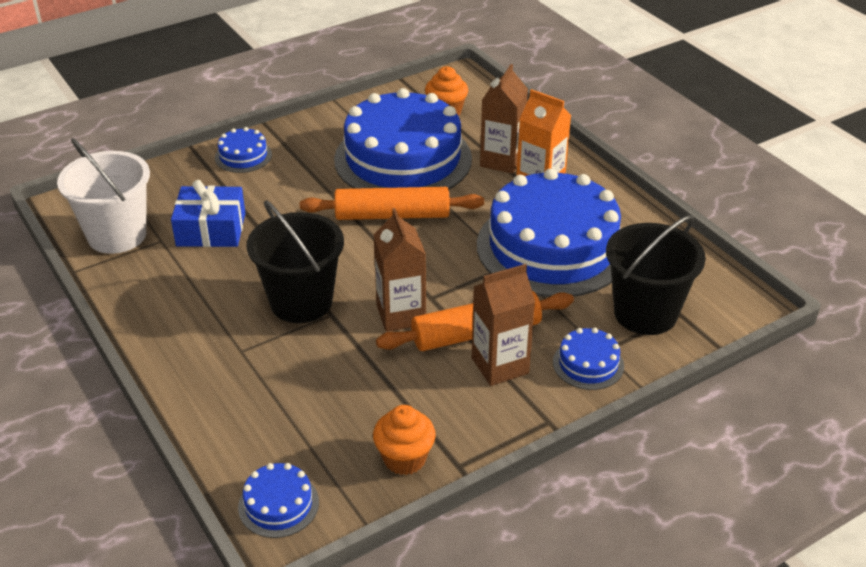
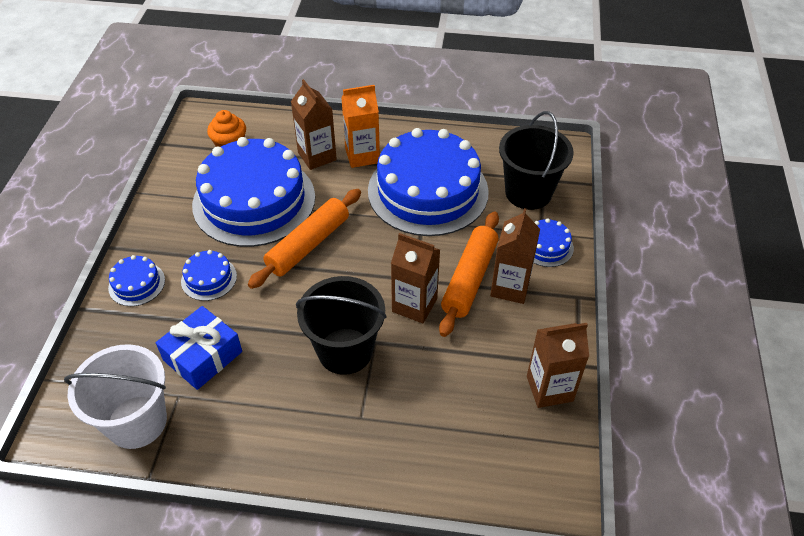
camera: 50 degrees left, 10 degrees up
(278, 504) = (534, 485): blue cake -> blue cake (209, 278)
(404, 459) = (549, 388): orange cupcake -> brown carton

